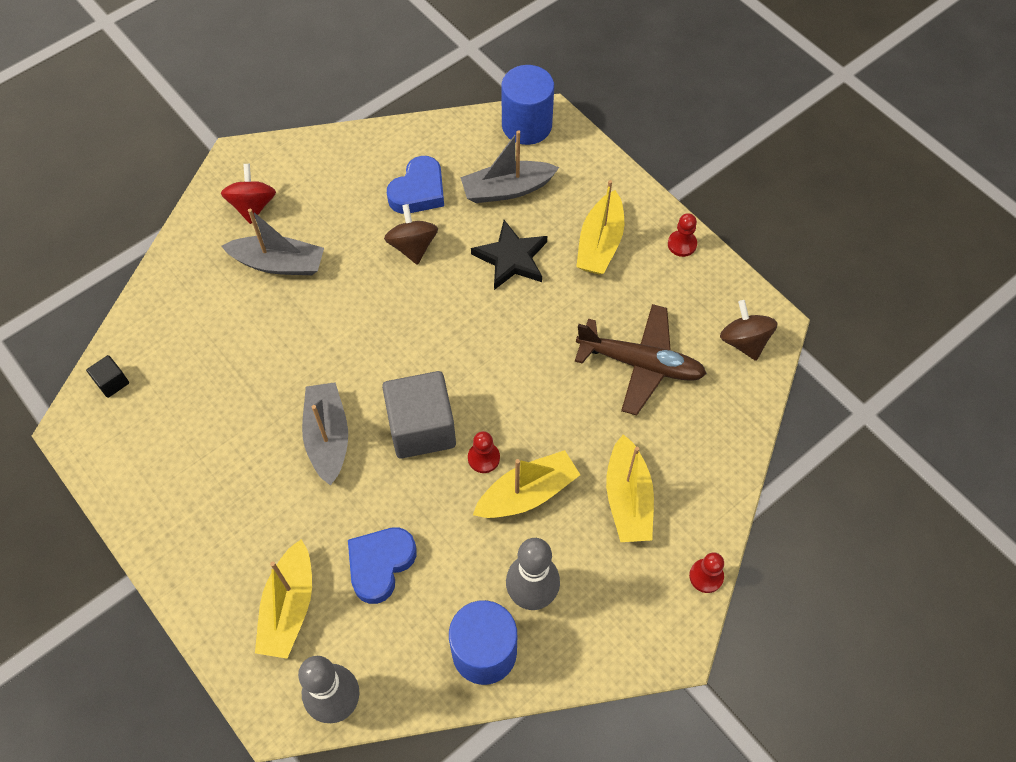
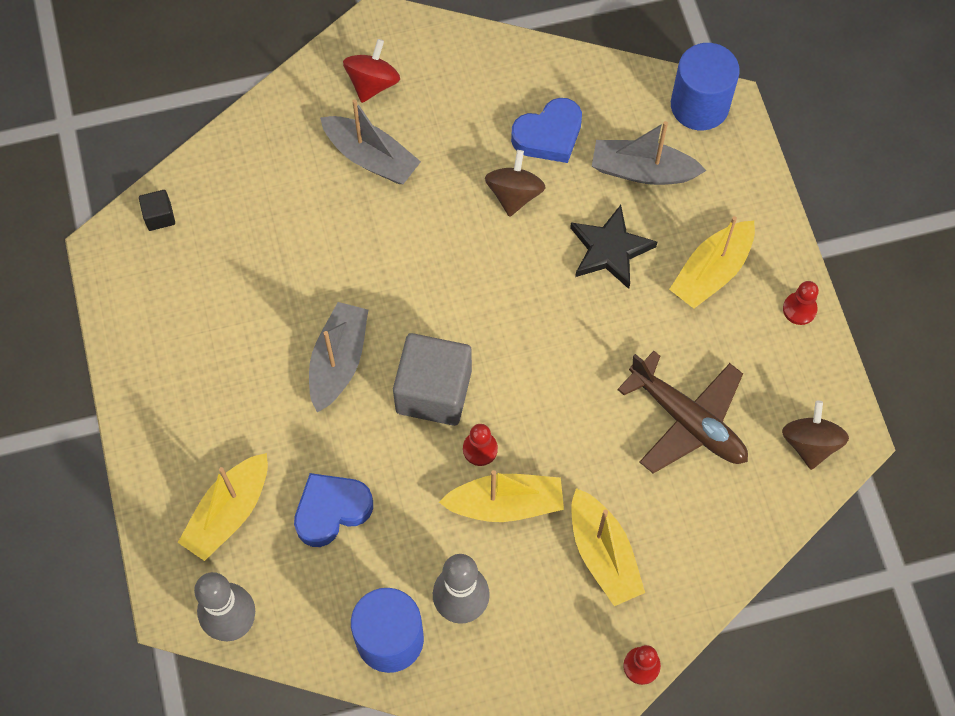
camera: 25 degrees right, 5 degrees up
(628, 499) = (603, 554): yellow boat -> yellow boat turned 45 degrees counterclockwise

